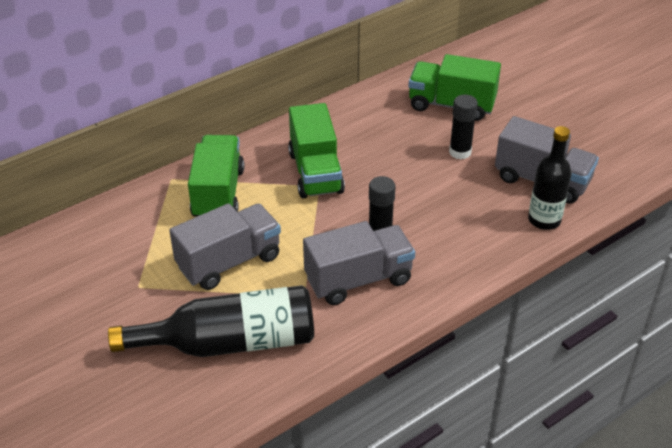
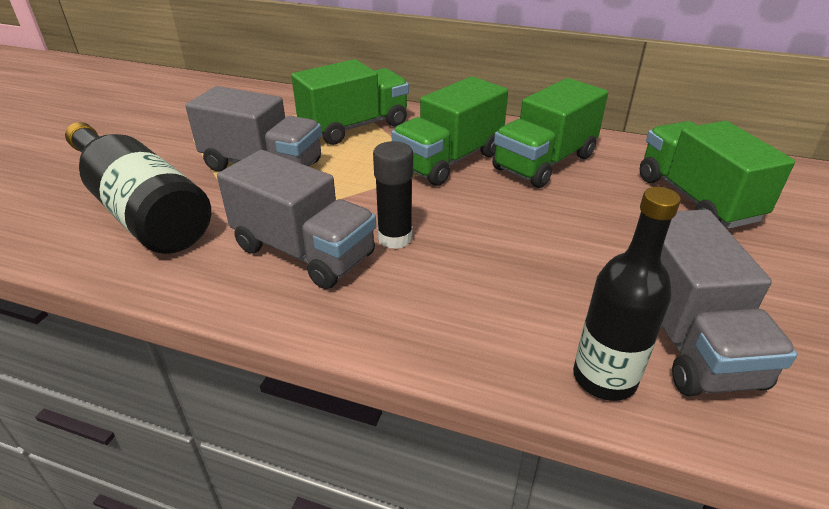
camera: 55 degrees right, 5 degrees down
(360, 135) = (544, 162): none -> green truck
(460, 152) = (624, 238): black glue stick -> none

